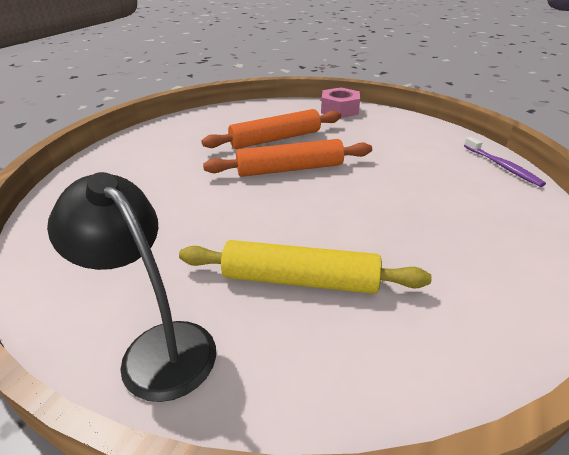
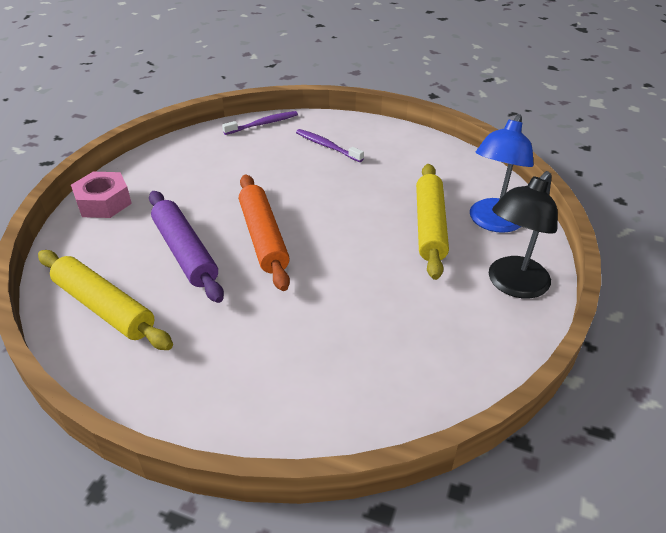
camera: 95 degrees left, 5 degrees up
(225, 119) = (104, 307): none -> yellow rolling pin
(275, 139) = (185, 252): orange rolling pin -> purple rolling pin
(305, 356) = (493, 223): none -> blue lamp
(473, 207) = (327, 146): none -> purple toothbrush

